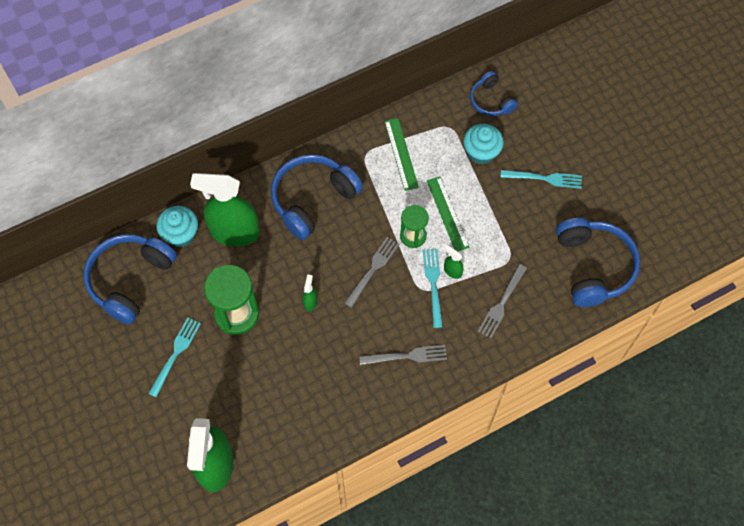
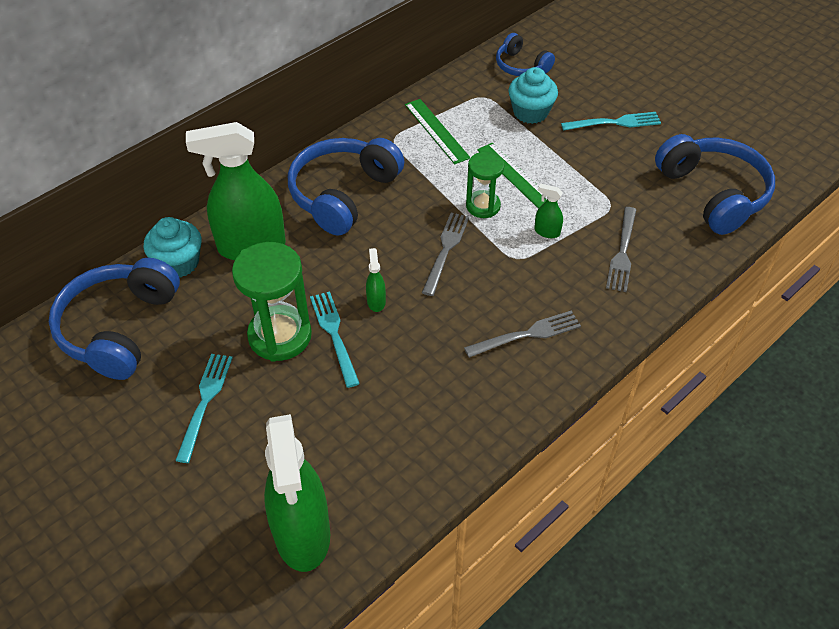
camera: 15 degrees left, 15 degrees down
(433, 284) = (529, 250): turquoise fork -> turquoise fork (334, 335)

